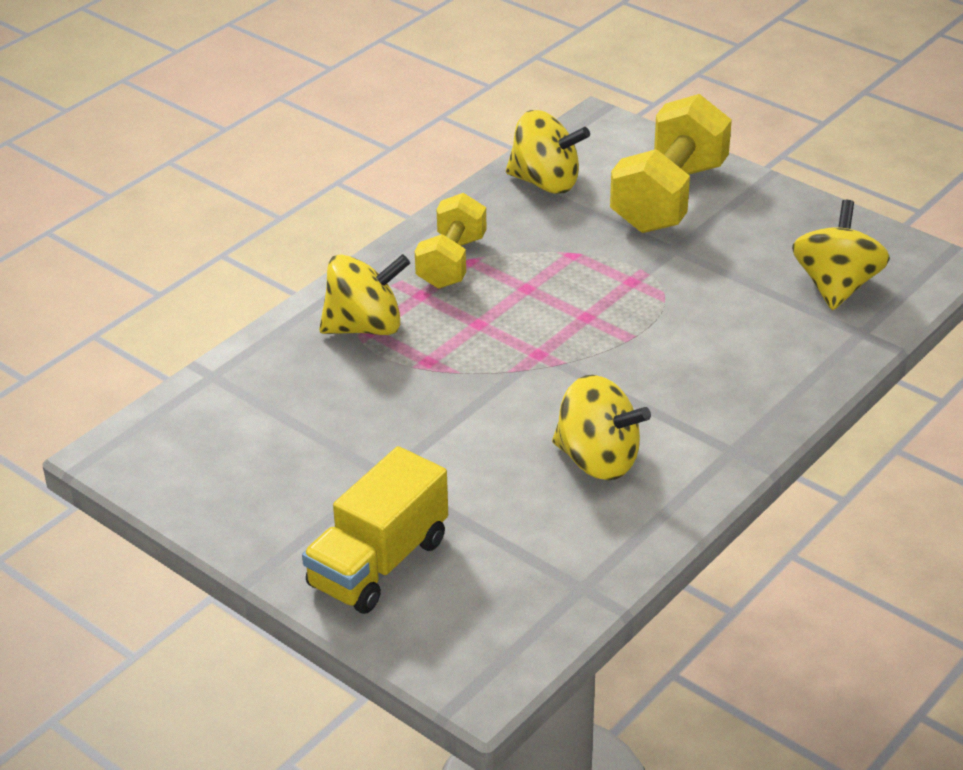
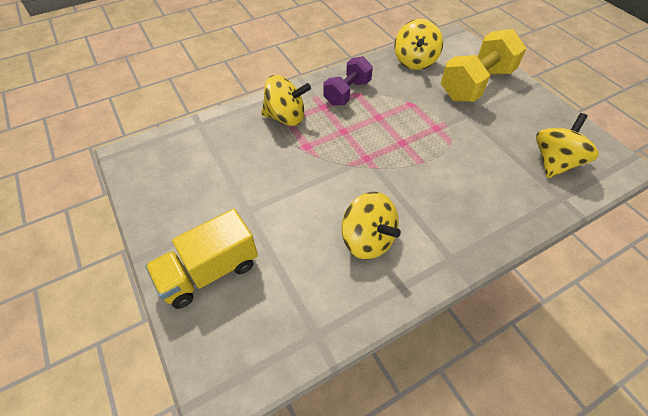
camera: 20 degrees right, 15 degrees up
(451, 262) = (347, 92): yellow dumbbell -> purple dumbbell
(545, 182) = (415, 61): yellow spinning top -> yellow spinning top turned 60 degrees clockwise

